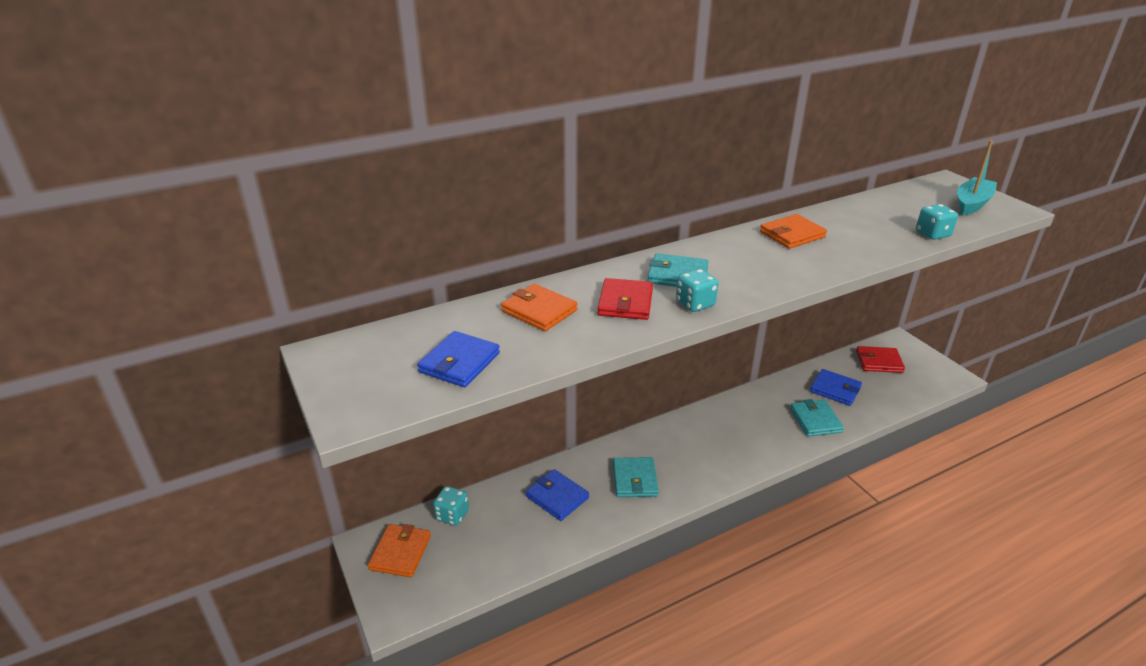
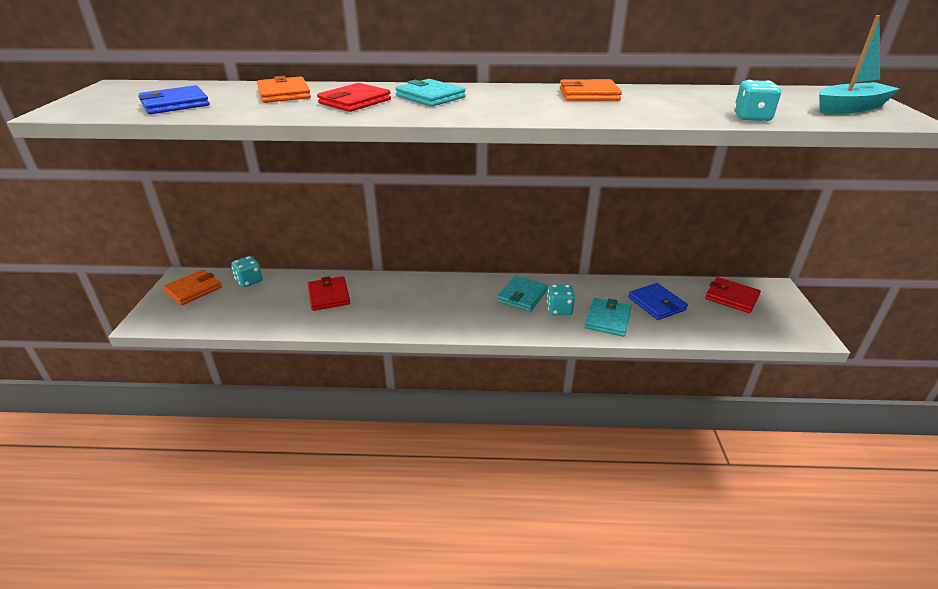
camera: 30 degrees right, 0 degrees up
(557, 497) = (329, 296): blue wallet -> red wallet
(635, 480) = (398, 305): turquoise wallet -> turquoise wallet (522, 296)
(695, 304) = (408, 112): turquoise dice -> turquoise dice (559, 310)

